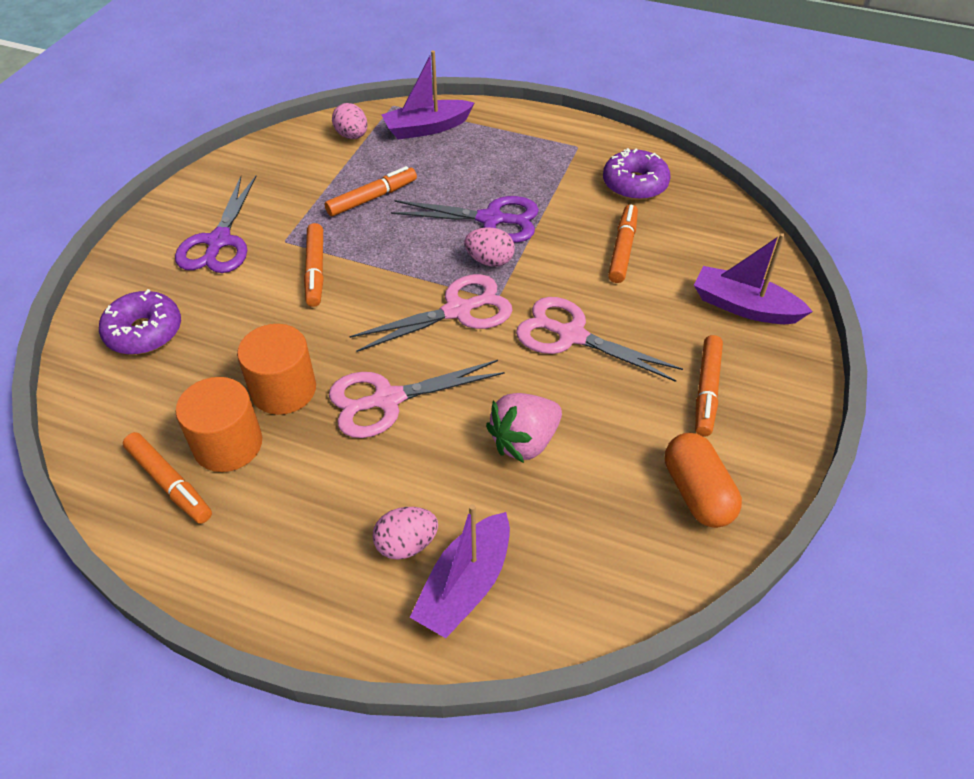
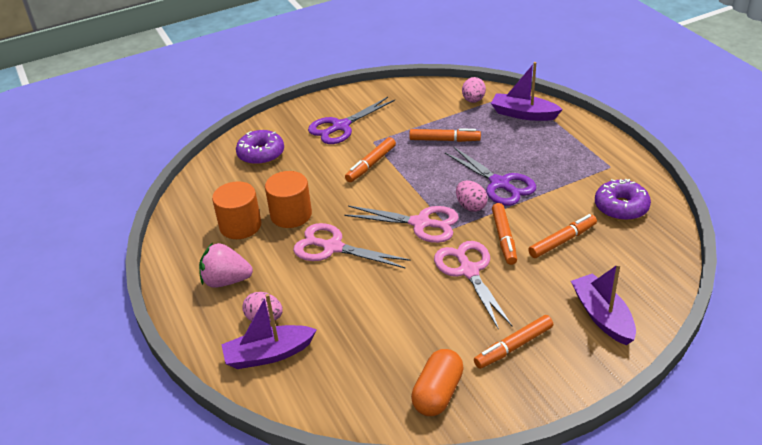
camera: 45 degrees right, 10 degrees down
(169, 483) = (200, 228): orange marker -> orange marker (504, 238)
(524, 442) = (376, 309): pink strawberry -> pink strawberry (226, 281)

